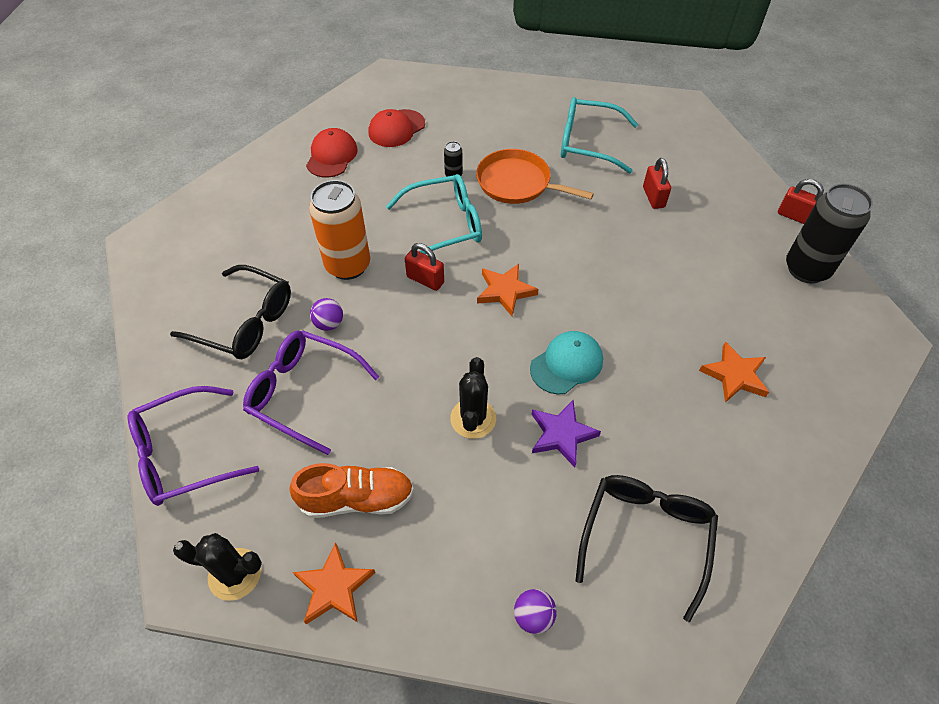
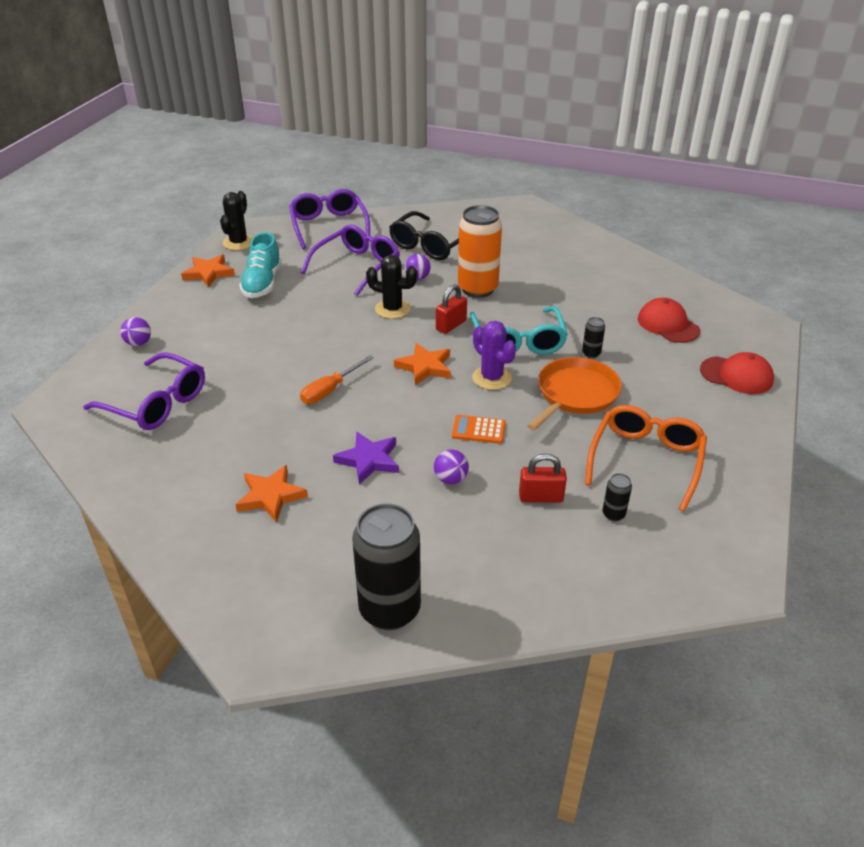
camera: 100 degrees right, 15 degrees down
(332, 156) = (623, 286): red cap -> red cap (736, 375)
(357, 499) = (262, 283): orange shoe -> turquoise shoe
(473, 418) = (300, 335): black cactus -> black cactus (392, 309)
(509, 239) = (491, 378): none -> purple cactus
(562, 434) = (264, 376): purple star -> purple star (369, 460)
(566, 364) = (330, 390): turquoise cap -> orange screwdriver
(587, 143) = (646, 460): turquoise glasses -> orange glasses
(588, 241) = (478, 430): none -> orange calculator
(646, 536) = (157, 403): black glasses -> purple glasses
(653, 159) = (613, 514): none -> black can
(657, 252) = (450, 479): none -> purple ball
(795, 216) = (485, 633): red padlock -> none

